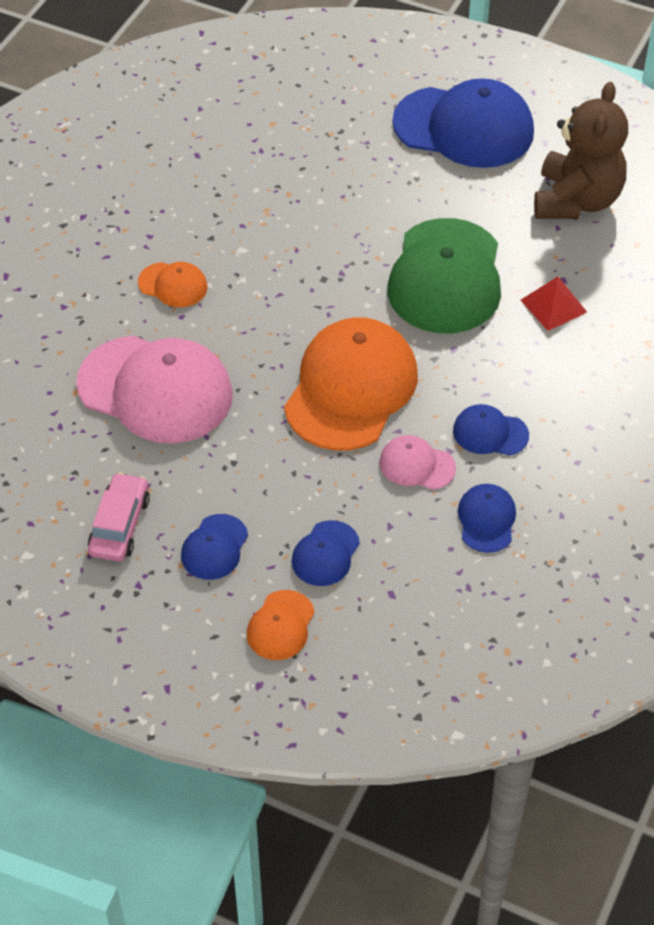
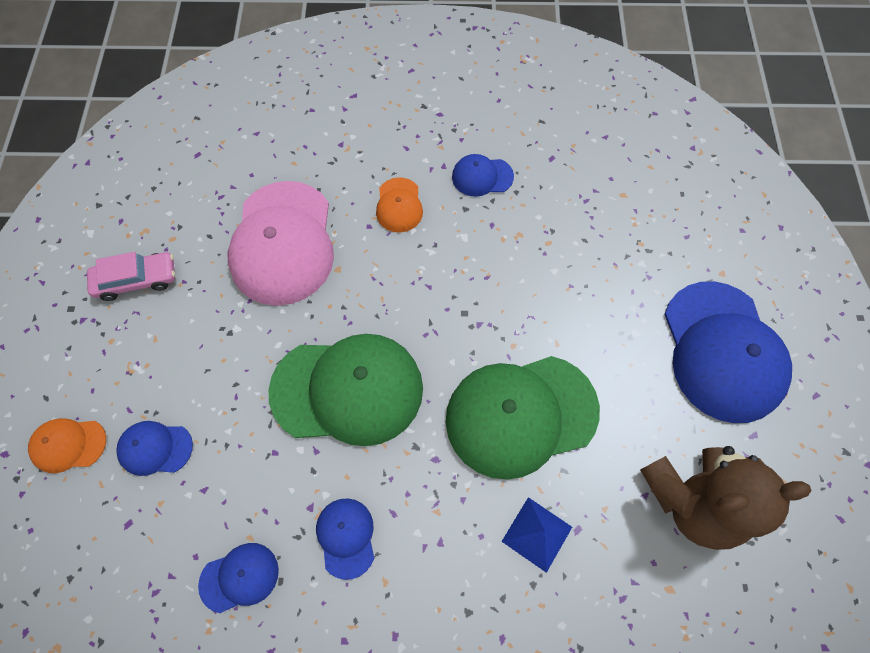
camera: 65 degrees right, 15 degrees up
(214, 547) = (135, 358): blue cap -> blue cap (482, 177)
(351, 388) = (347, 390): orange cap -> green cap
(416, 465) = (281, 484): pink cap -> none
(553, 306) = (537, 534): red pyramid -> blue pyramid

